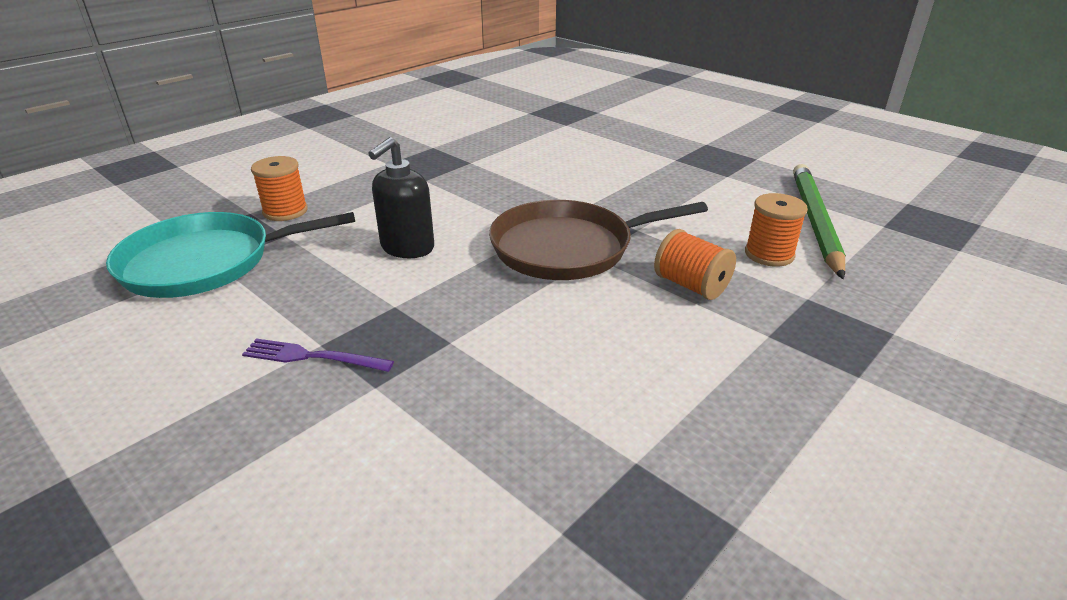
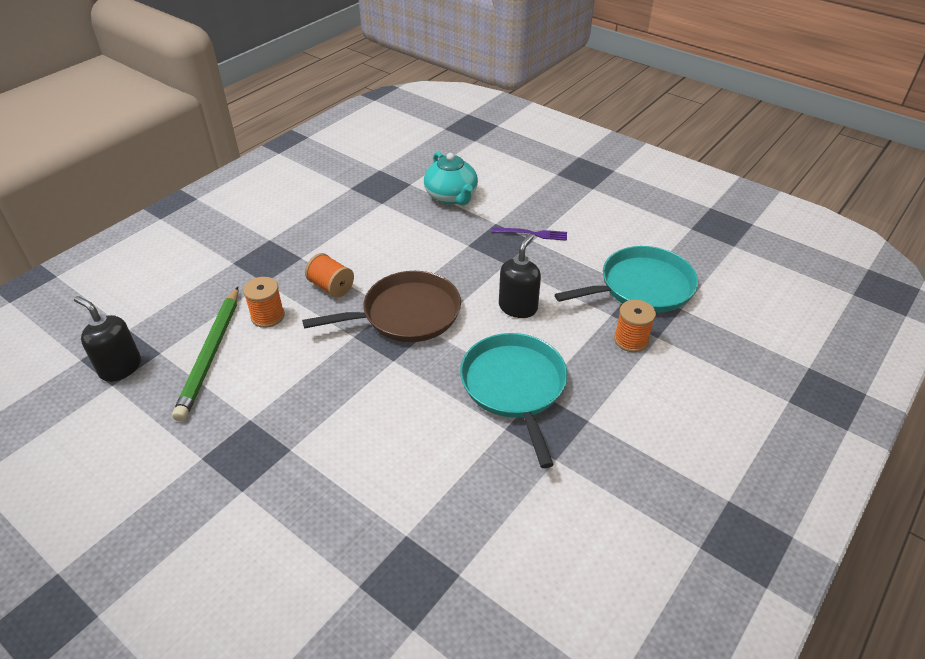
camera: 175 degrees right, 10 degrees up
(448, 184) = (514, 386): none -> turquoise pan
(453, 471) = (451, 197): none -> turquoise teapot
(917, 215) = (120, 367): none -> black soap dispenser

